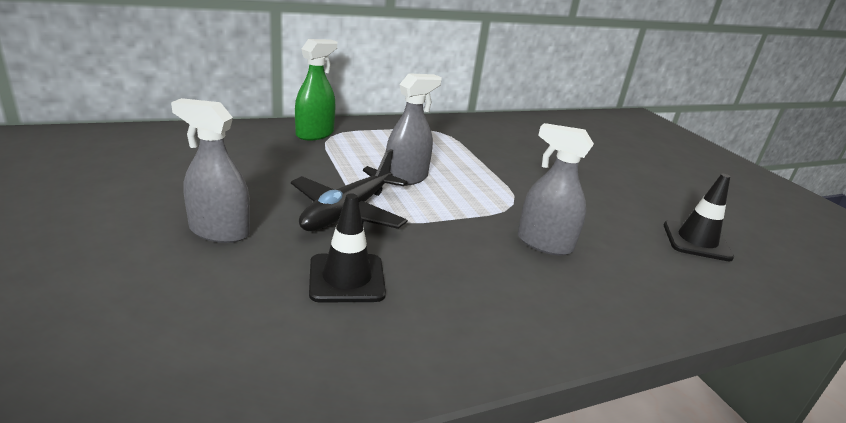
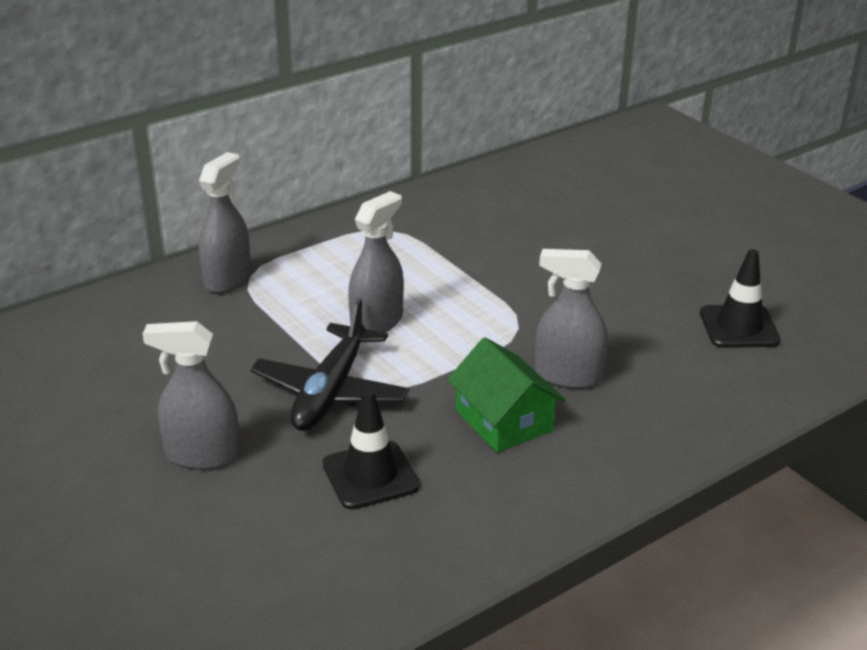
camera: 10 degrees left, 5 degrees up
(315, 134) = (227, 279): green spray bottle -> grey spray bottle
(480, 263) = (503, 420): none -> green house

